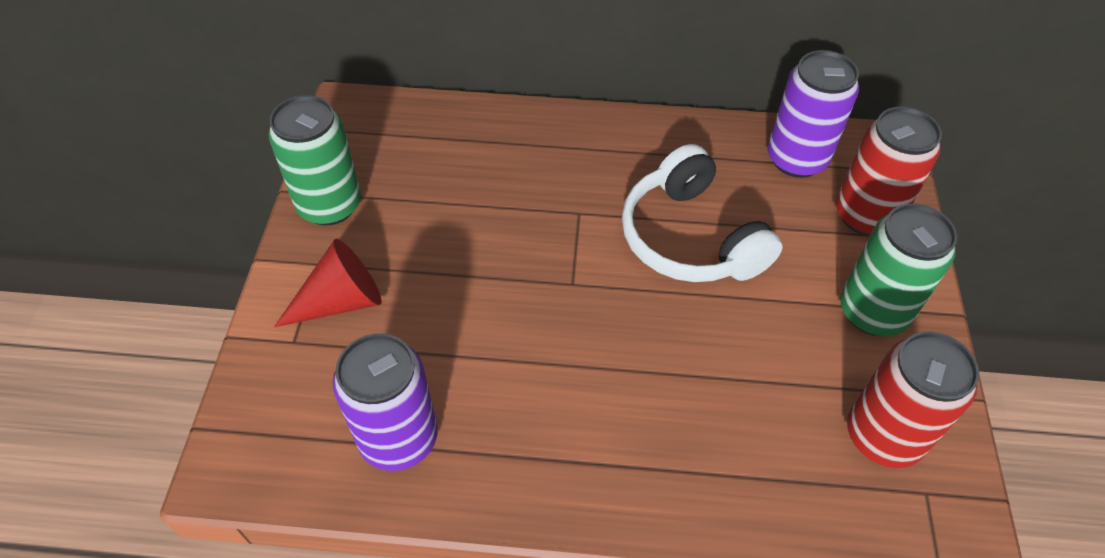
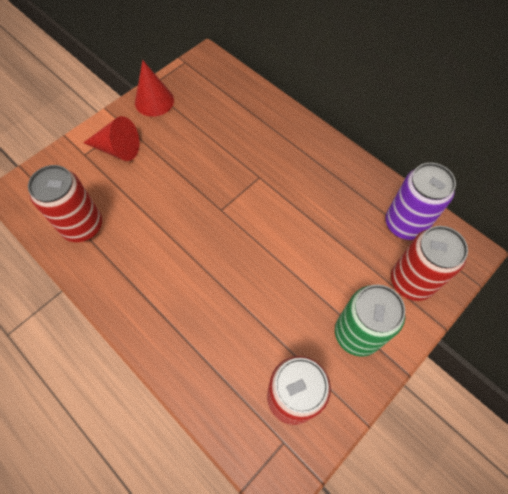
camera: 40 degrees right, 10 degrees up
(329, 205) = (154, 101): green can -> red cone
(398, 438) = (83, 226): purple can -> red can
(690, 238) = (300, 227): white headphones -> none

